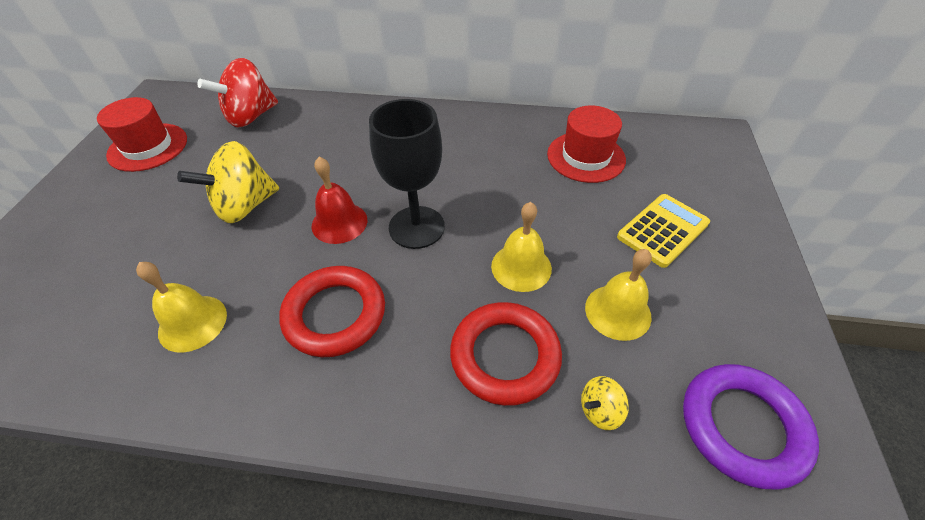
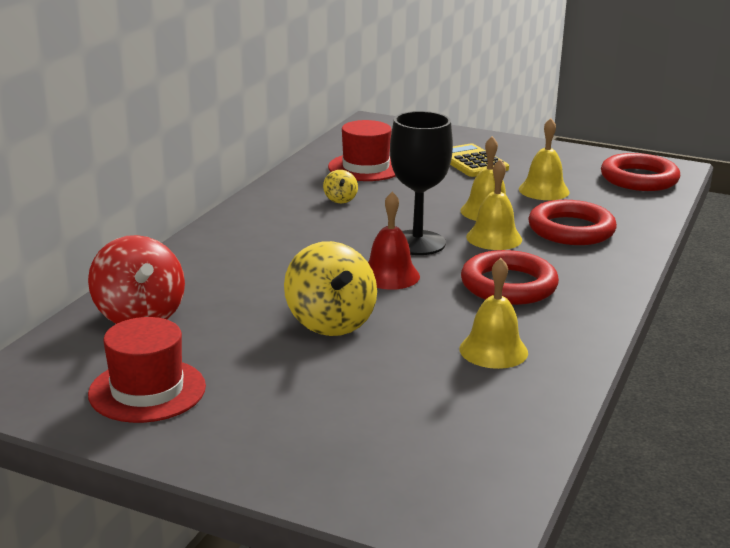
camera: 75 degrees left, 25 degrees down
(451, 284) = (494, 238): none -> yellow bell
(600, 410) = (621, 210): yellow spinning top -> yellow spinning top (340, 199)
(742, 426) = (639, 179): purple ring -> red ring

